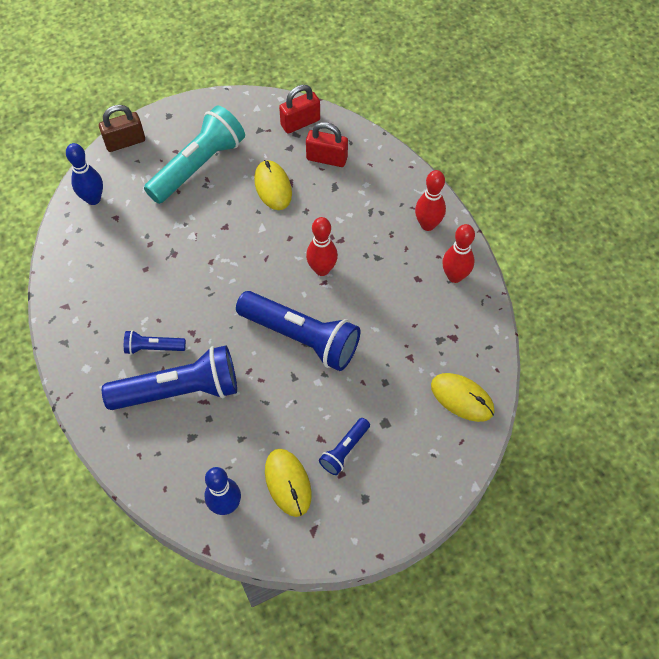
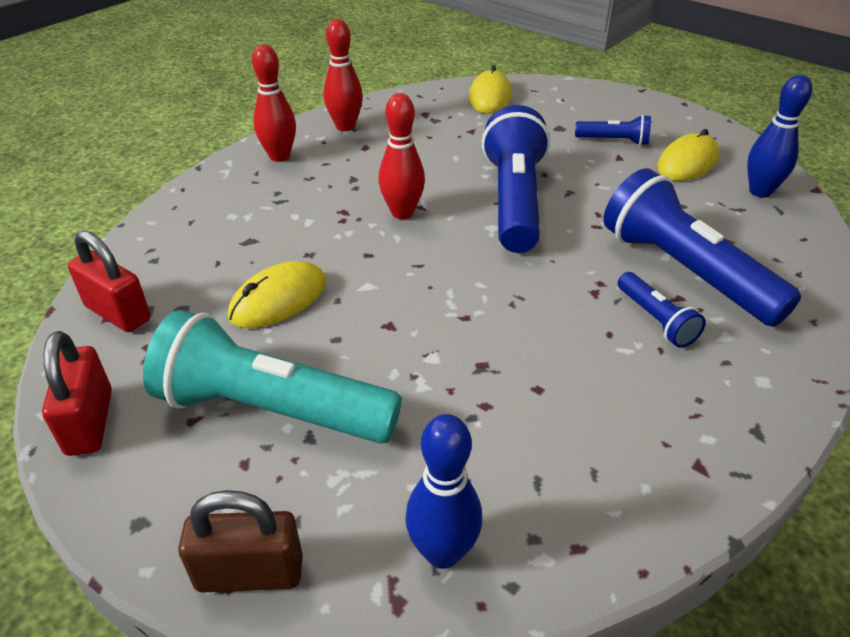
camera: 115 degrees left, 20 degrees down
(125, 142) = (250, 573): brown padlock -> brown padlock turned 45 degrees counterclockwise
(326, 158) = (194, 262): red padlock -> red padlock (90, 422)

